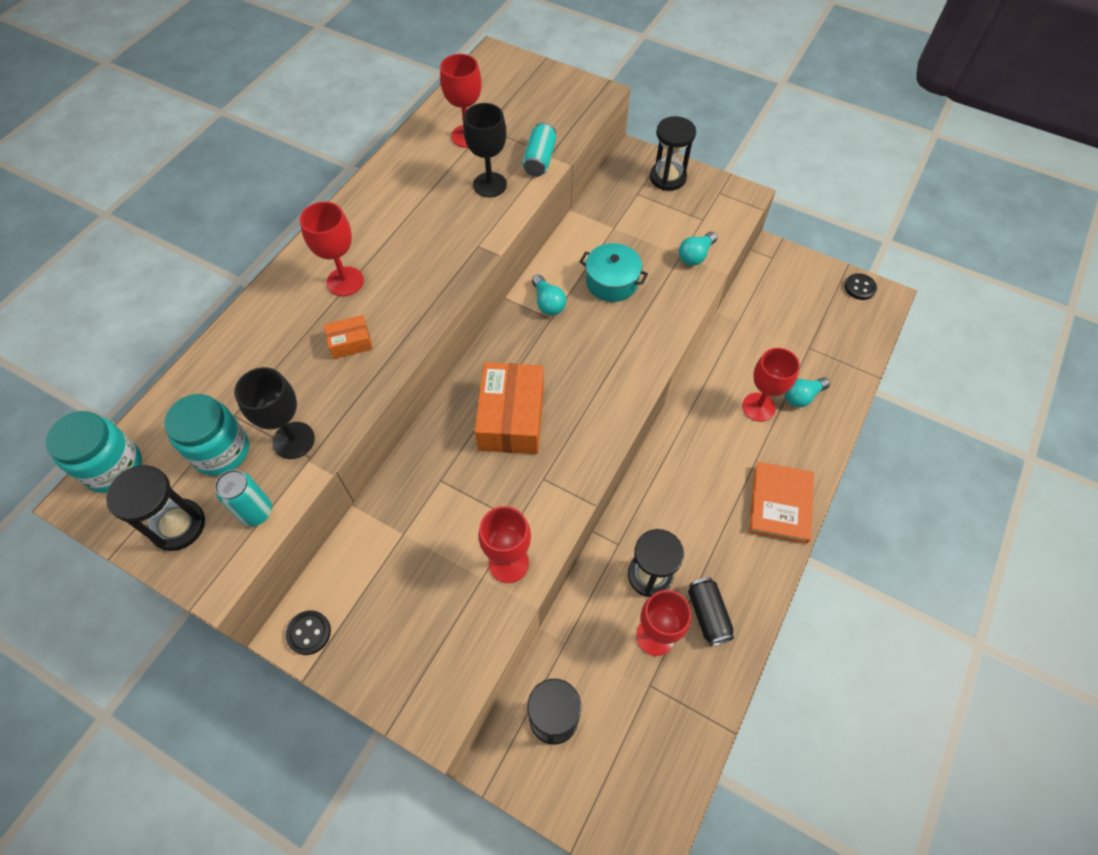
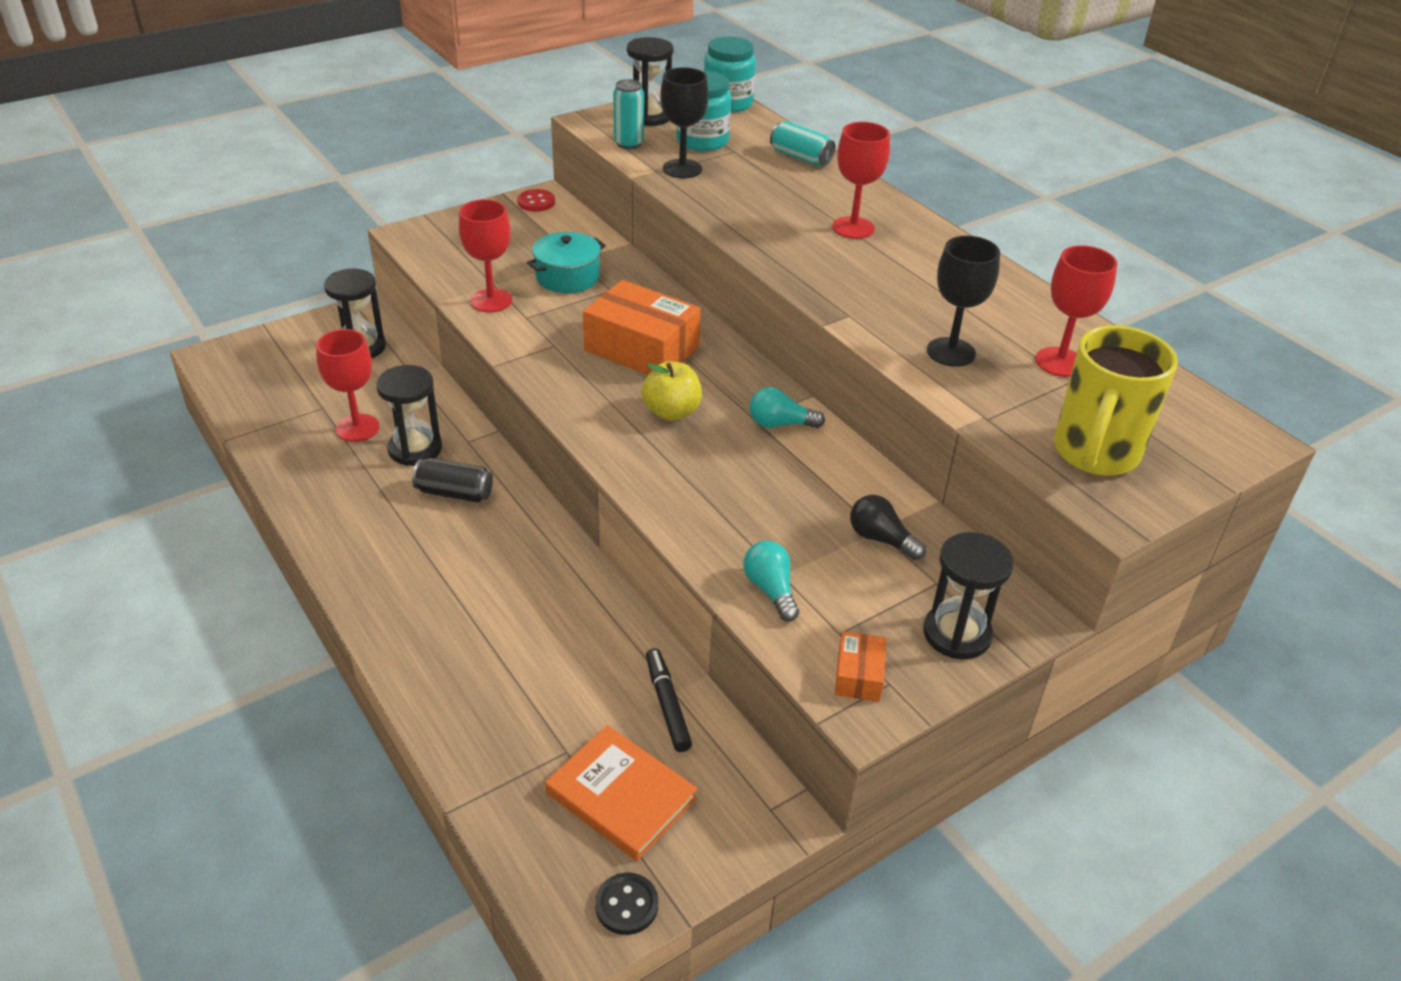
camera: 115 degrees right, 20 degrees down
(309, 633) = (536, 202): black button -> red button
(350, 342) = (768, 214): orange box -> orange box (858, 675)
(539, 160) = (979, 405): turquoise can -> turquoise can (800, 157)
(552, 107) = (1094, 454): none -> yellow mug
(574, 365) = (671, 412): none -> yellow apple
(611, 282) = (777, 488): turquoise pot -> turquoise pot (567, 277)
(621, 224) = (881, 539): none -> black light bulb
(708, 615) = (336, 470): black can -> black can (454, 493)
(748, 319) = (667, 705): none -> black marker
(758, 407) = (521, 637): red goblet -> none
(780, 504) = (383, 586): orange book -> orange book (621, 796)
(802, 396) = (497, 693): turquoise light bulb -> none

